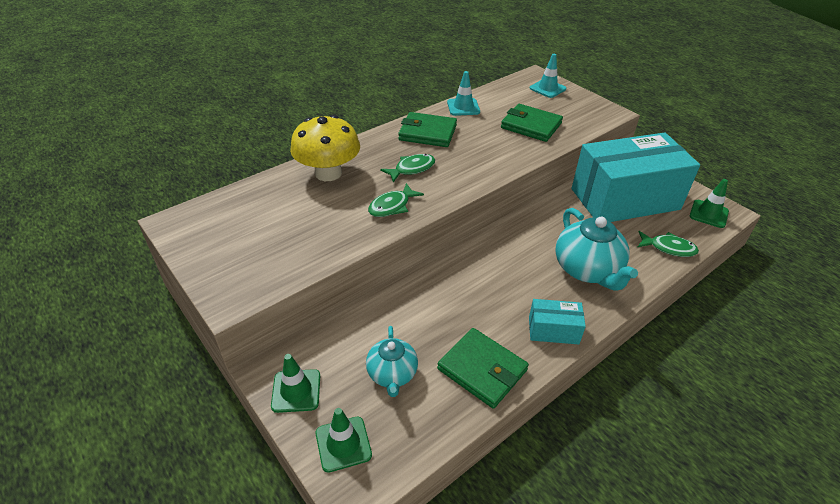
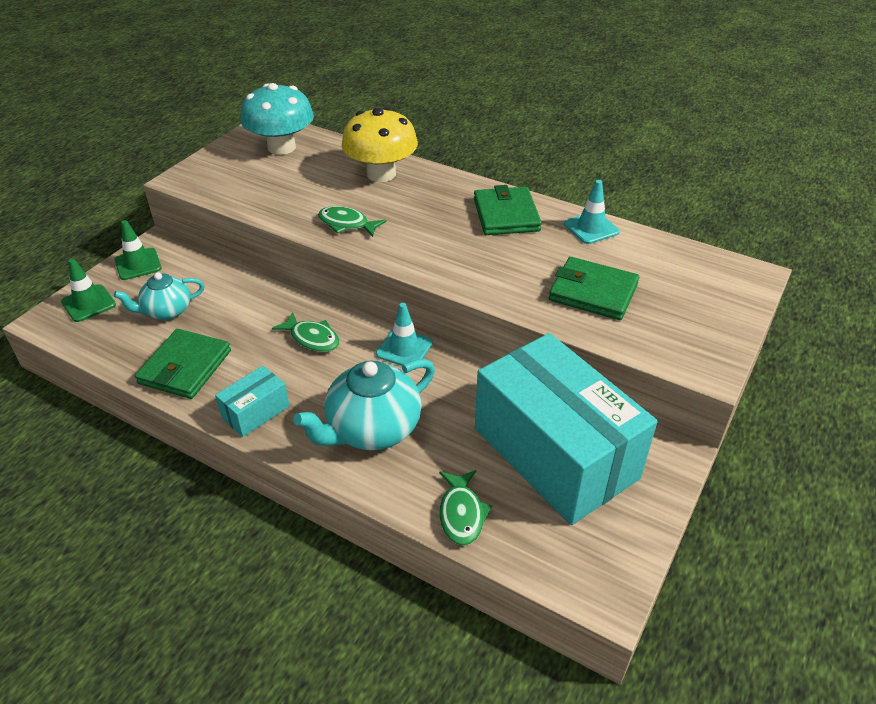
camera: 70 degrees right, 0 degrees up
(230, 220) = (281, 147): none -> turquoise mushroom
(412, 169) = (422, 221): green fish -> green fish (312, 338)
(531, 126) = (593, 292): green wallet -> green wallet turned 75 degrees counterclockwise
(547, 88) = (720, 292): turquoise traffic cone -> turquoise traffic cone (404, 348)
(553, 330) = (255, 412): turquoise box -> turquoise box turned 60 degrees clockwise
(708, 214) = (583, 565): green traffic cone -> none

